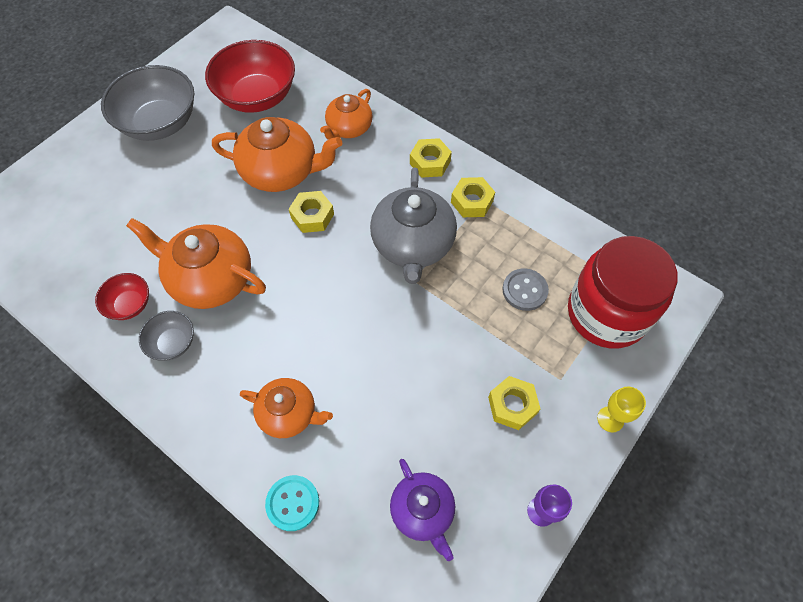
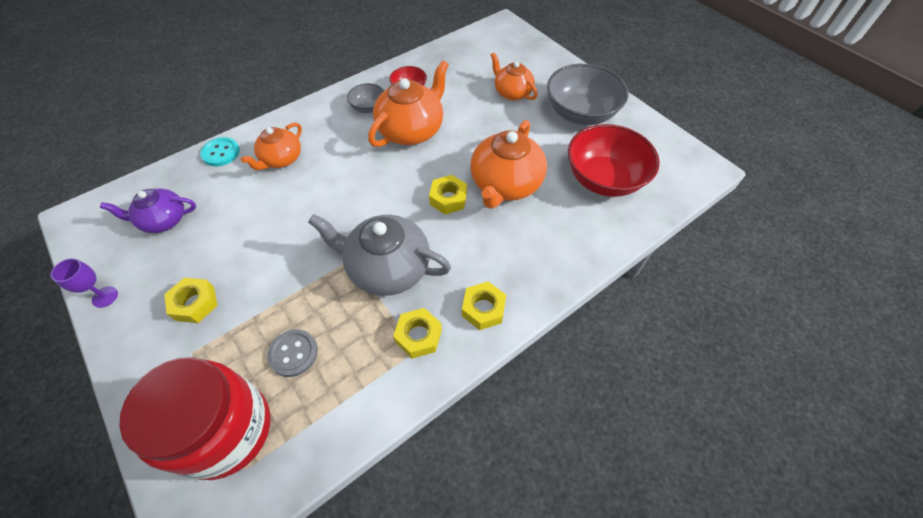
camera: 105 degrees right, 5 degrees down
(349, 128) = (548, 245): orange teapot -> orange teapot (512, 92)
(610, 419) = (129, 384): yellow goblet -> none

